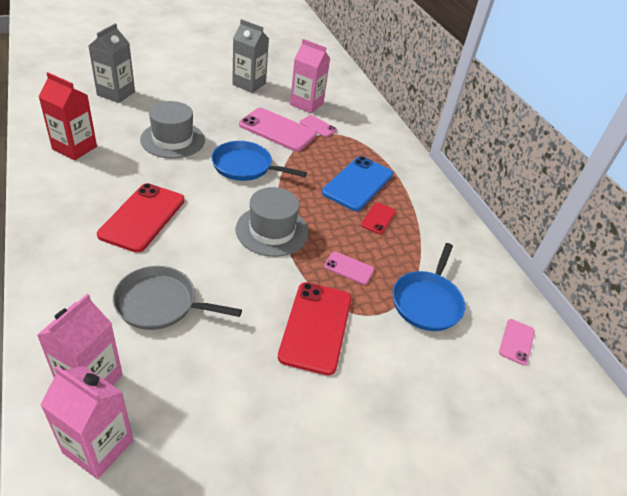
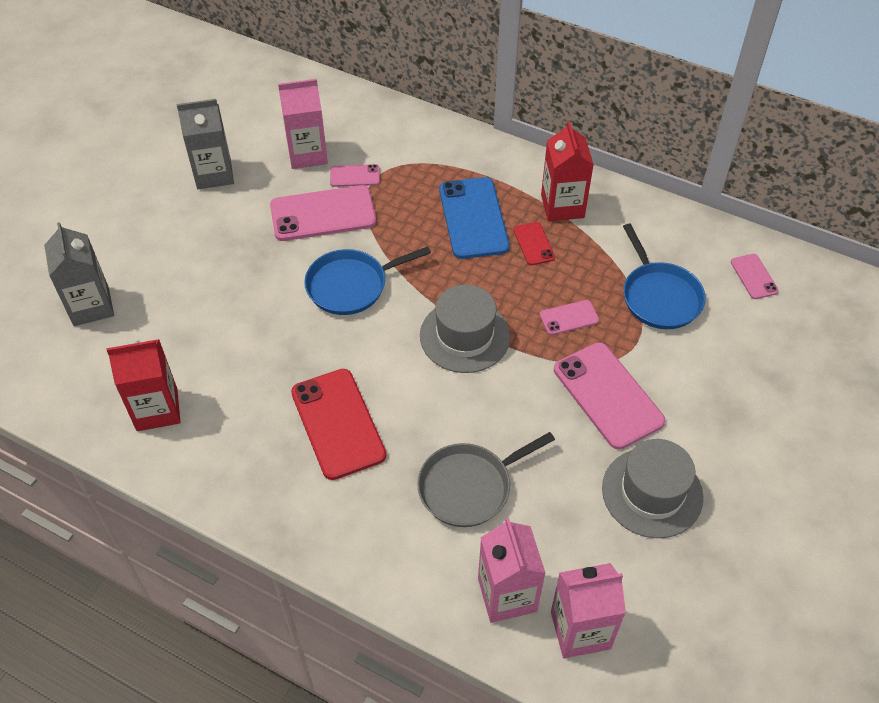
camera: 35 degrees left, 10 degrees up
(173, 140) = (239, 314): grey hat -> grey hat (652, 492)
(316, 327) = (608, 395): red phone -> pink phone
(422, 213) = (562, 206): none -> red carton

